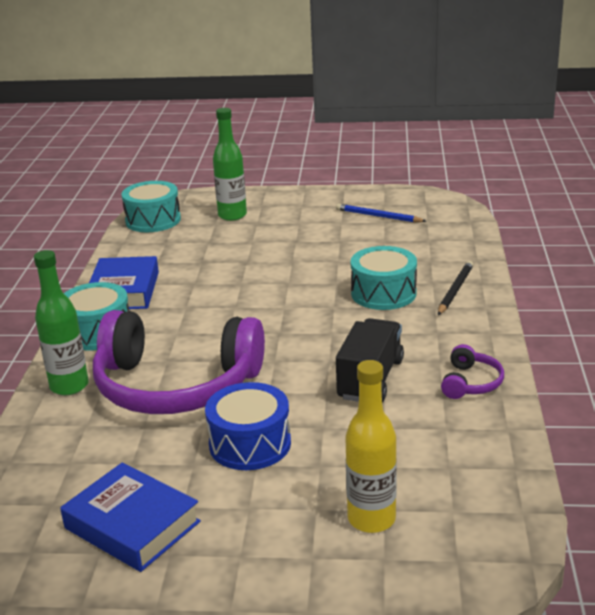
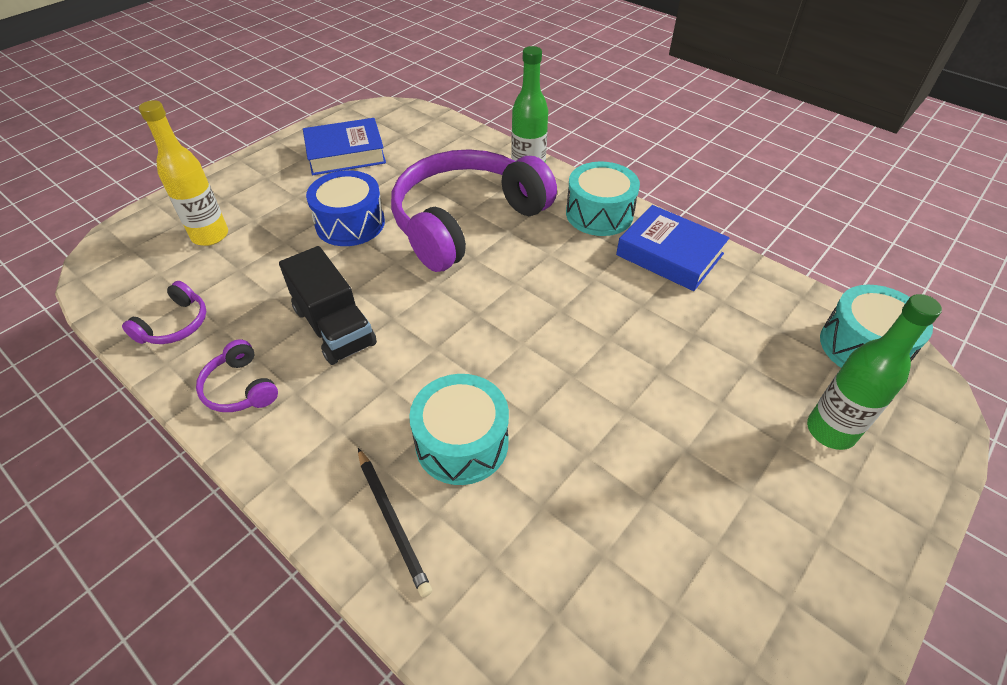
camera: 125 degrees right, 20 degrees up
(378, 216) = (702, 617): blue pencil -> none
(477, 452) = (175, 325): none -> purple headphones

